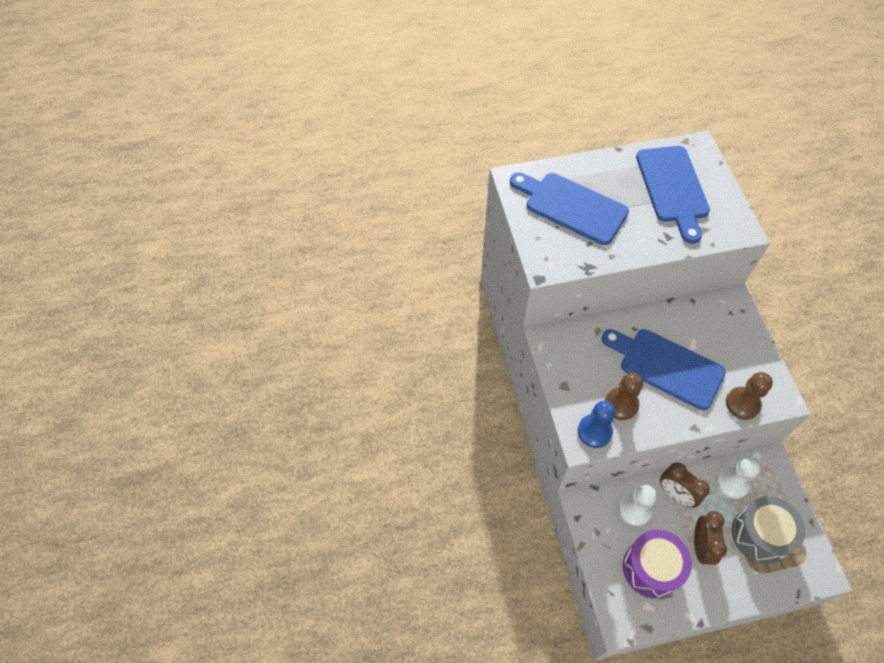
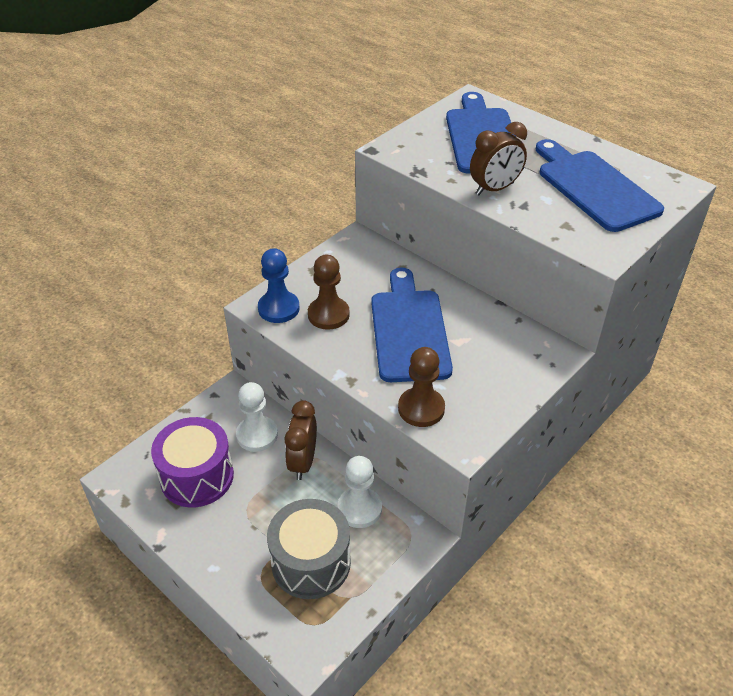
camera: 55 degrees right, 15 degrees down
(672, 188) = (594, 187): blue cutting board -> blue cutting board turned 105 degrees clockwise
(701, 546) = (255, 510): brown clock -> brown clock (494, 189)

